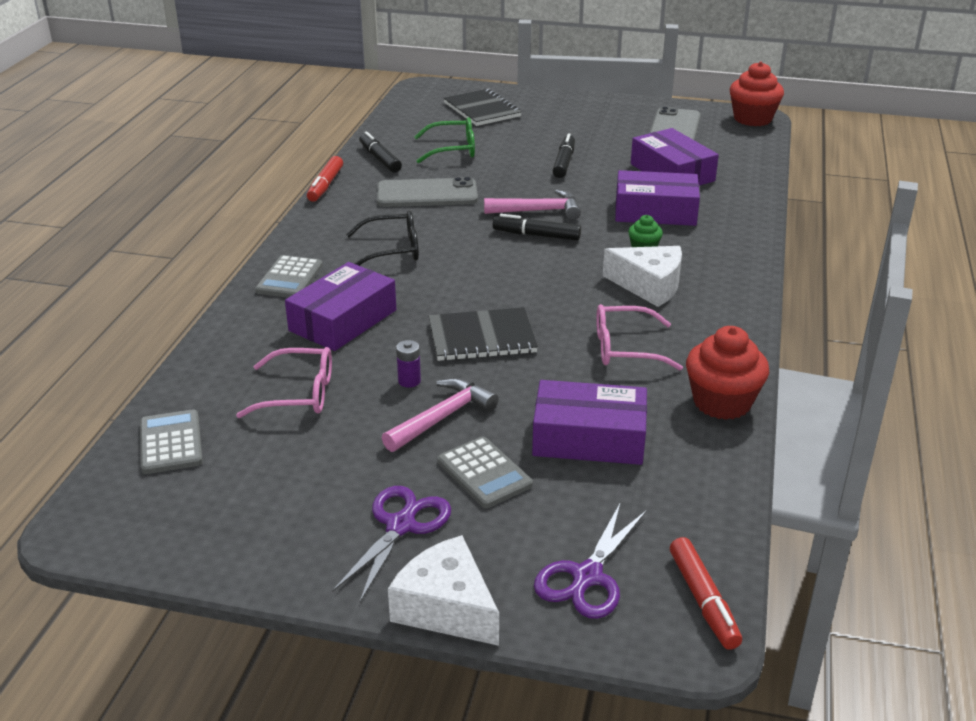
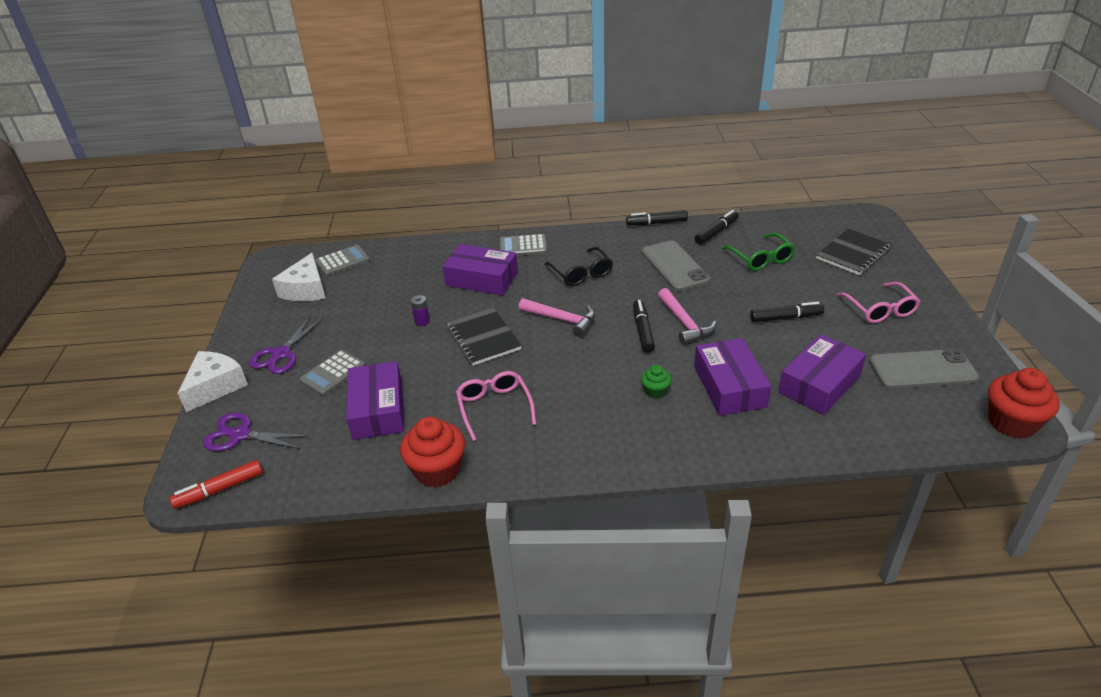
camera: 75 degrees right, 5 degrees up
(299, 394) = (397, 286): pink glasses -> pink glasses (880, 310)
(325, 185) = (657, 223): red marker -> black marker
(400, 526) = (281, 354): purple scissors -> purple scissors turned 105 degrees clockwise
(442, 418) = (386, 344): pink hammer -> pink hammer (561, 320)
(649, 285) = (594, 404): white cheese -> white cheese (306, 289)

